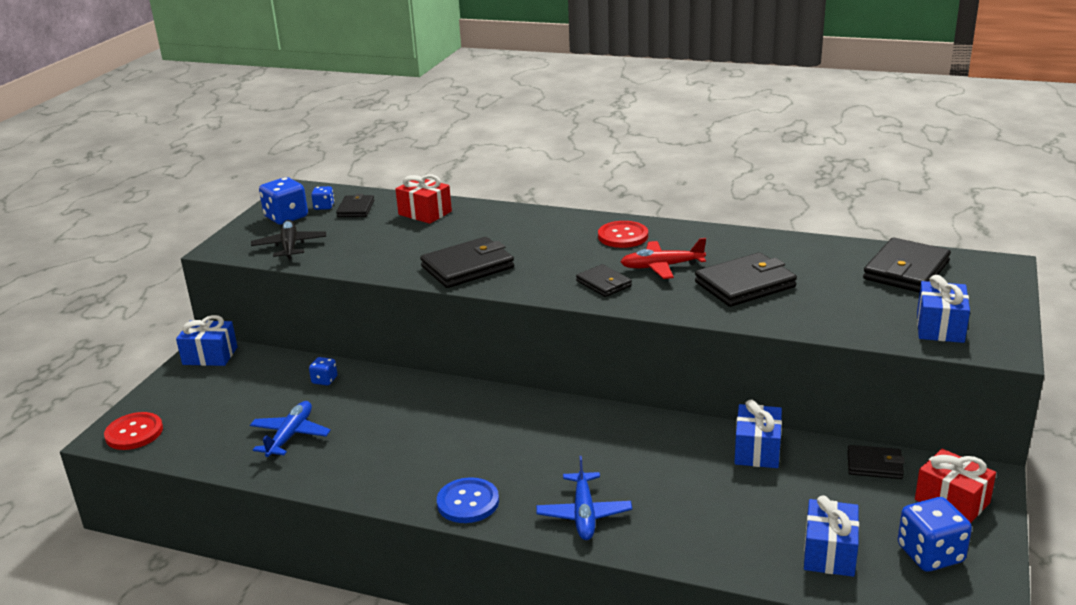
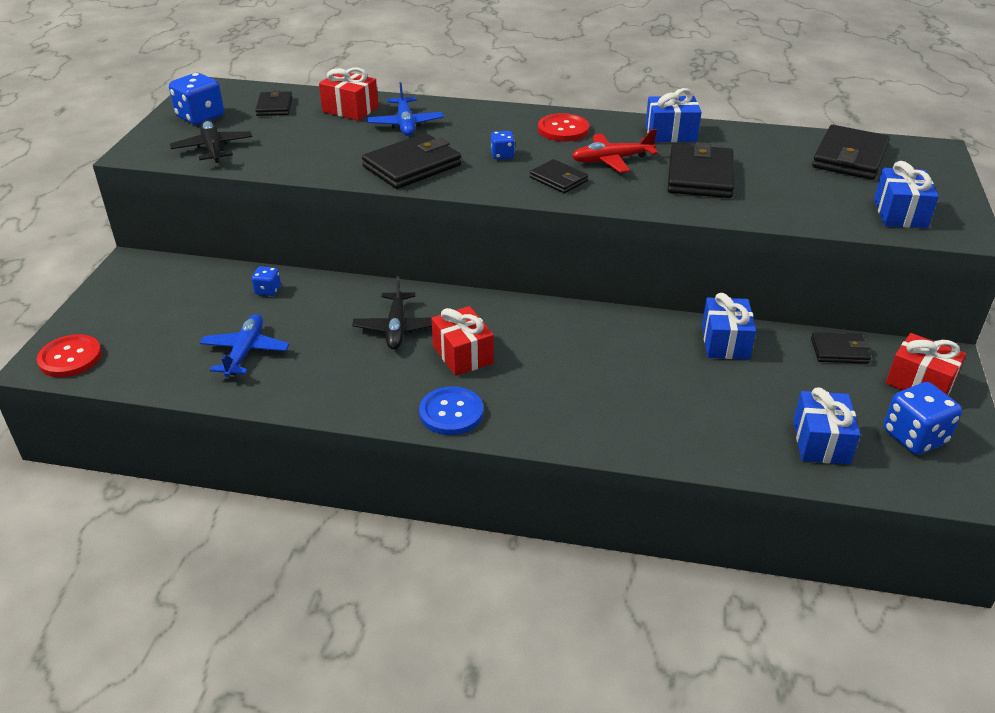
camera: 10 degrees left, 10 degrees up
(210, 356) = (136, 269): blue gift -> blue gift (670, 133)
(324, 207) = (239, 105): blue dice -> blue dice (502, 155)
(436, 421) = (396, 328): none -> black plane
(492, 449) = (462, 354): none -> red gift
(584, 514) = (572, 418): blue plane -> blue plane (405, 124)
(745, 284) = (700, 176): black wallet -> black wallet turned 45 degrees counterclockwise

